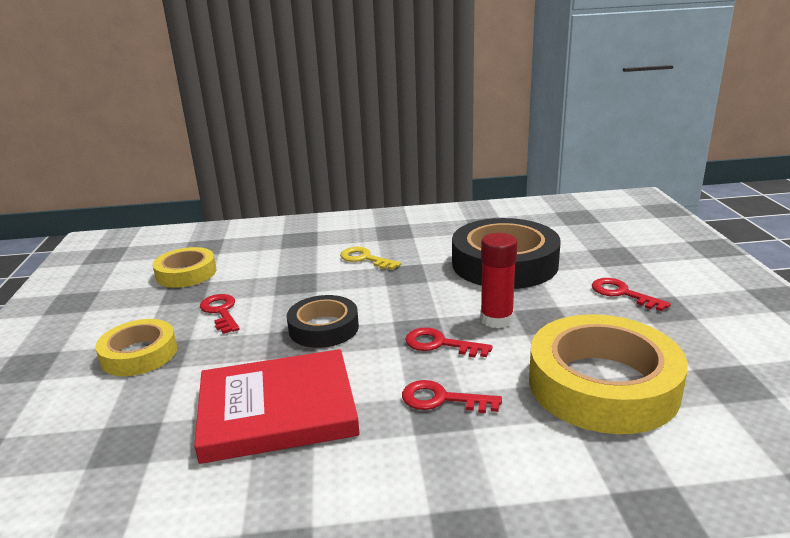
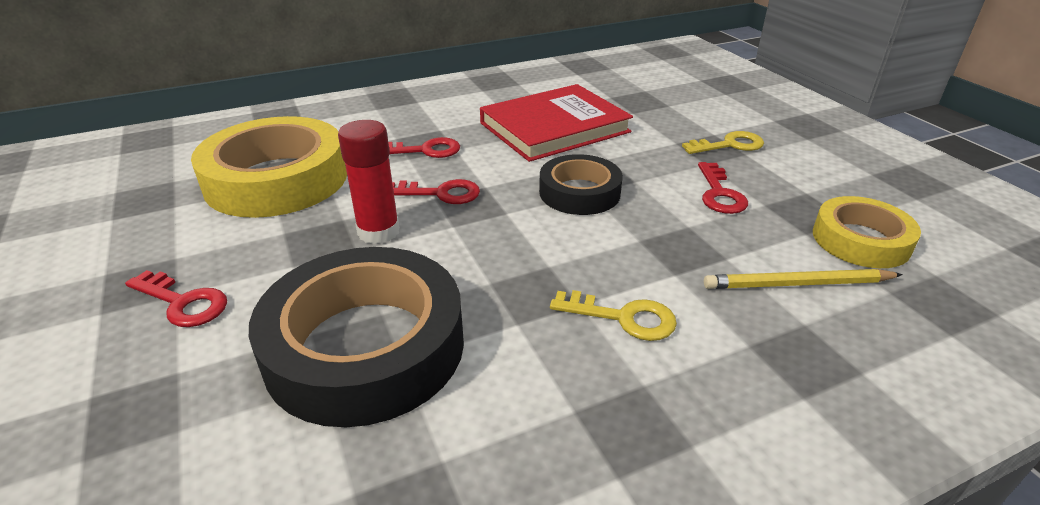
camera: 160 degrees right, 10 degrees up
(139, 354) = (729, 145): yellow tape -> yellow key
(221, 311) = (719, 193): red key -> red key turned 45 degrees clockwise
(258, 260) = (797, 284): none -> yellow pencil

